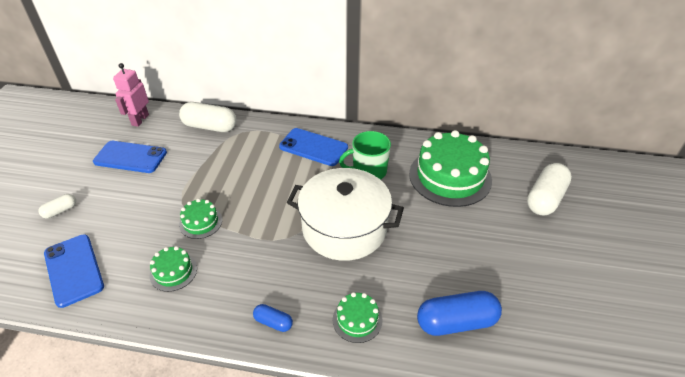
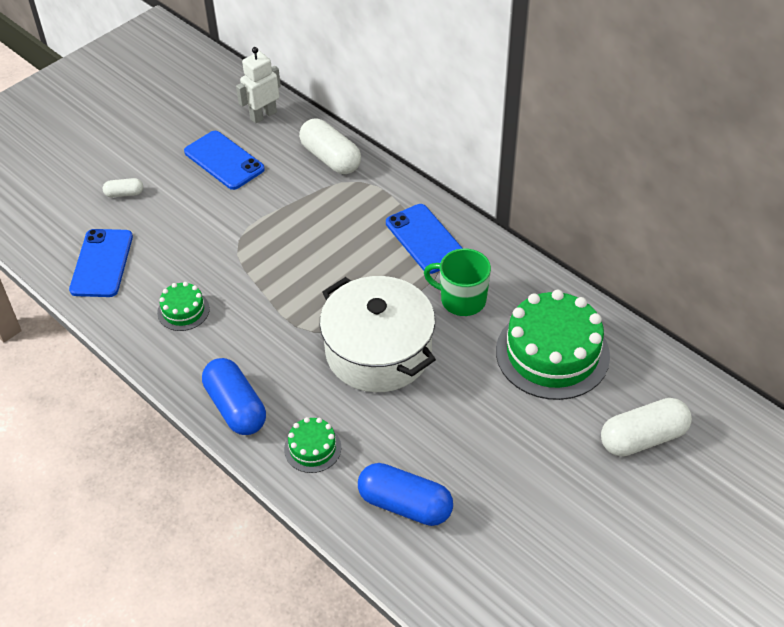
camera: 35 degrees right, 5 degrees up
(140, 120) = (263, 115): pink robot -> white robot
(200, 222) = (242, 271): green cake -> none
(273, 322) = (236, 407): blue capsule -> blue capsule, size x1.98

